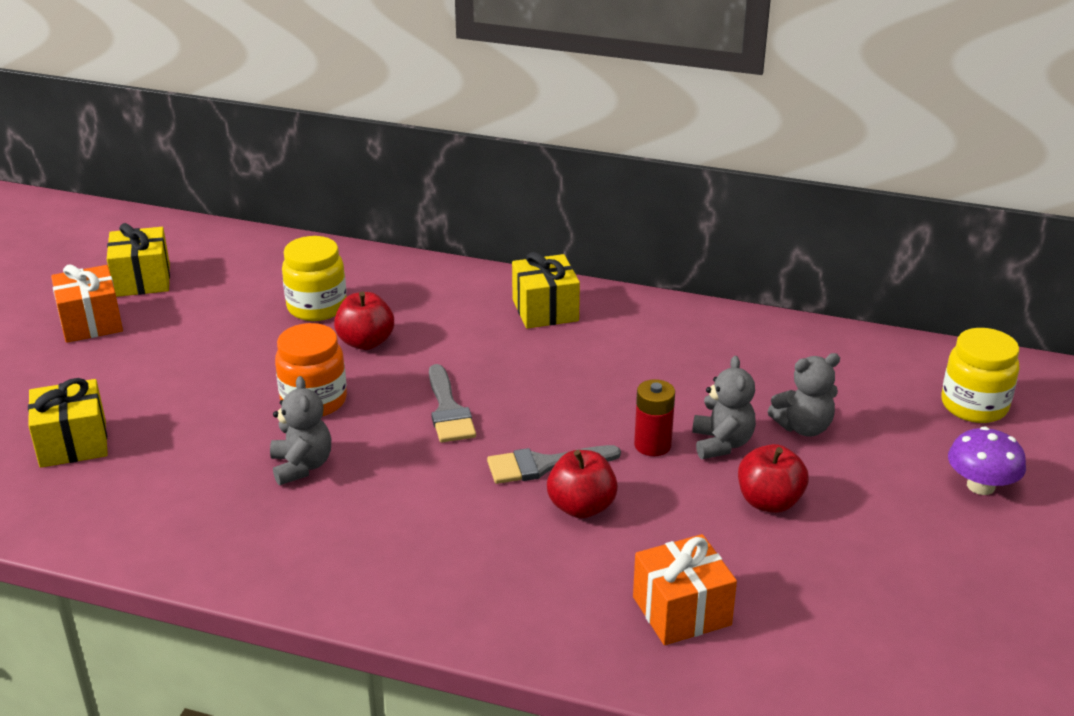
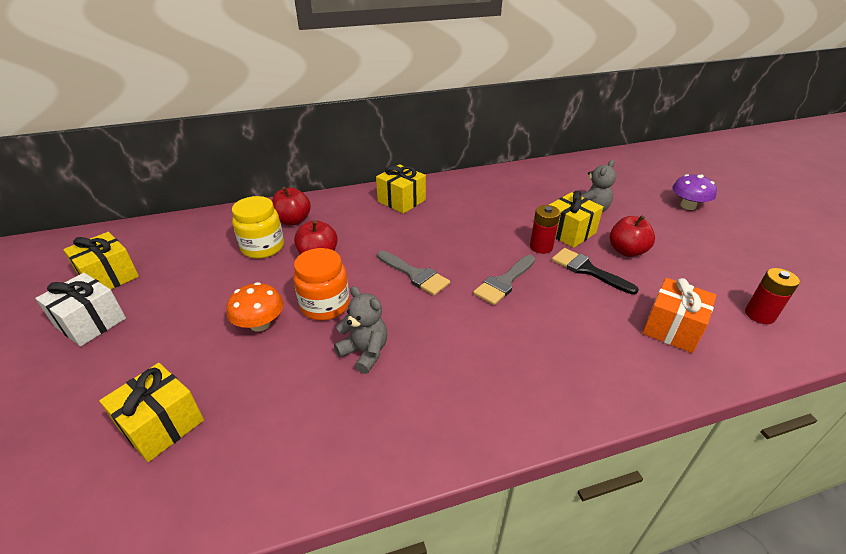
camera: 35 degrees left, 5 degrees up
(91, 322) = (91, 322): orange gift -> white gift
(233, 392) = (260, 324): none -> orange mushroom
(581, 507) = (552, 296): red apple -> red apple (293, 220)
(674, 499) = (587, 270): none -> black brush
(721, 443) = (569, 232): grey teddy bear -> yellow gift
(833, 657) = (759, 315): none -> red battery
(974, 406) = (637, 174): yellow jar -> none

